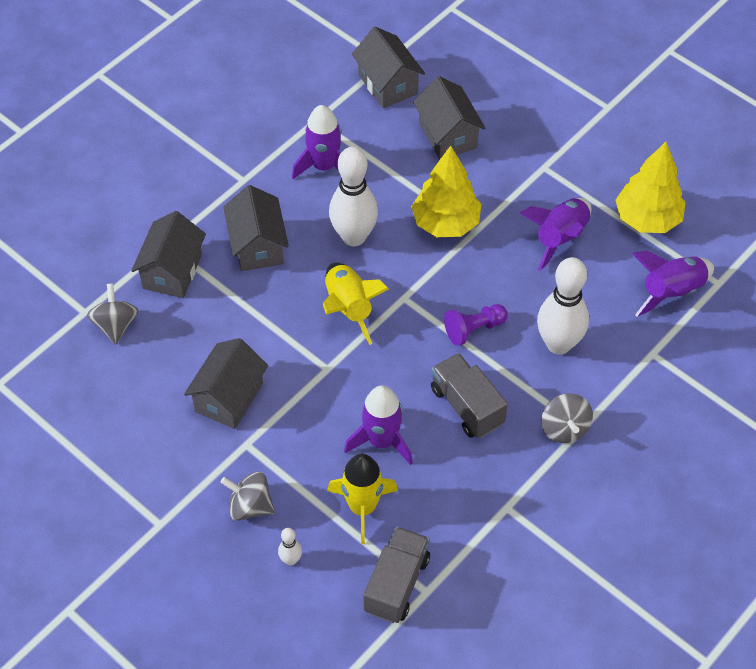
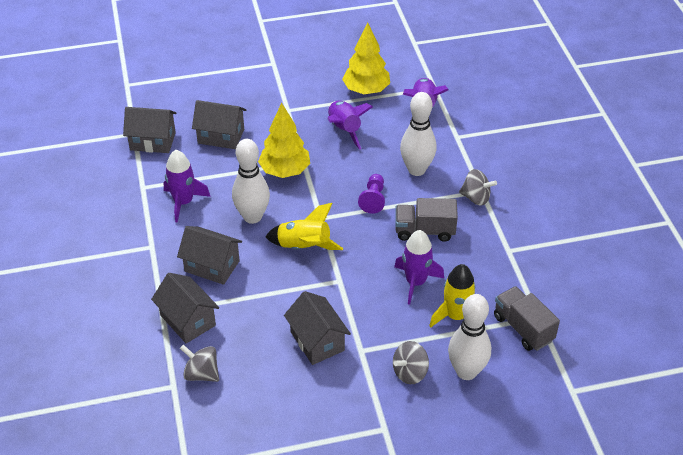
camera: 55 degrees left, 10 degrees down
(291, 560) = (466, 371): white bowling pin -> white bowling pin, size x2.31

